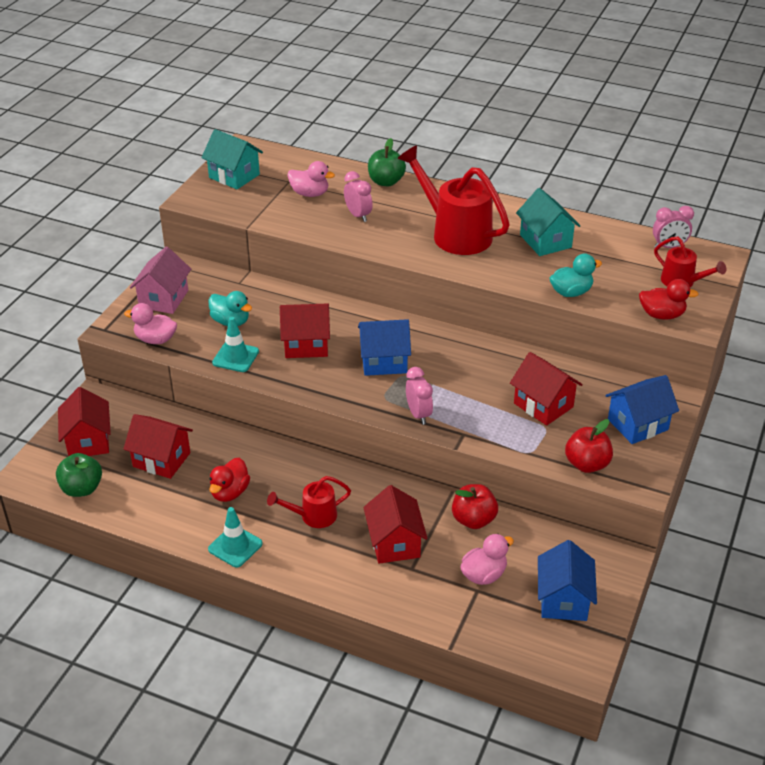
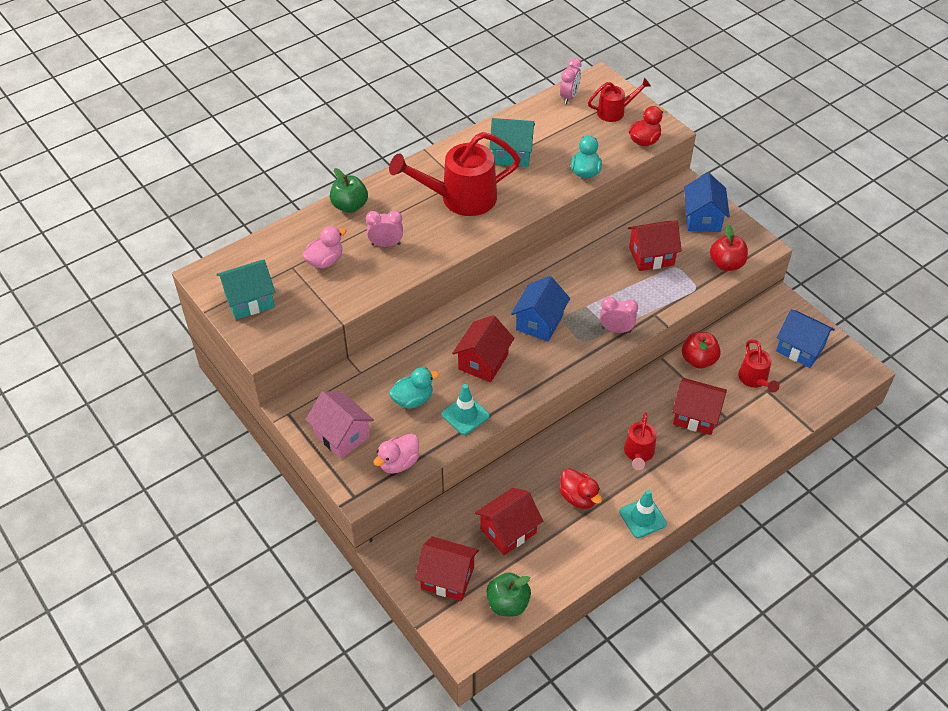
camera: 60 degrees left, 10 degrees up
(484, 575) = (754, 380): pink duck -> red watering can

